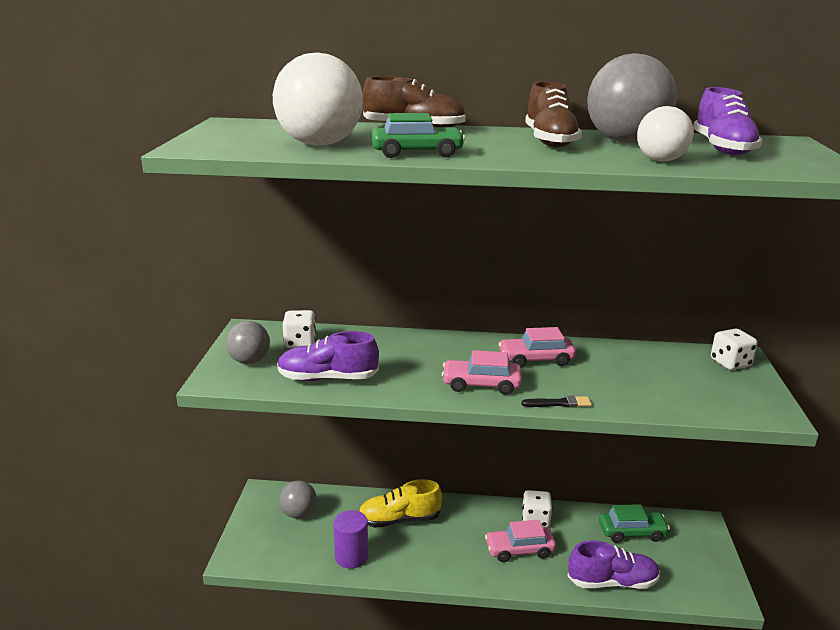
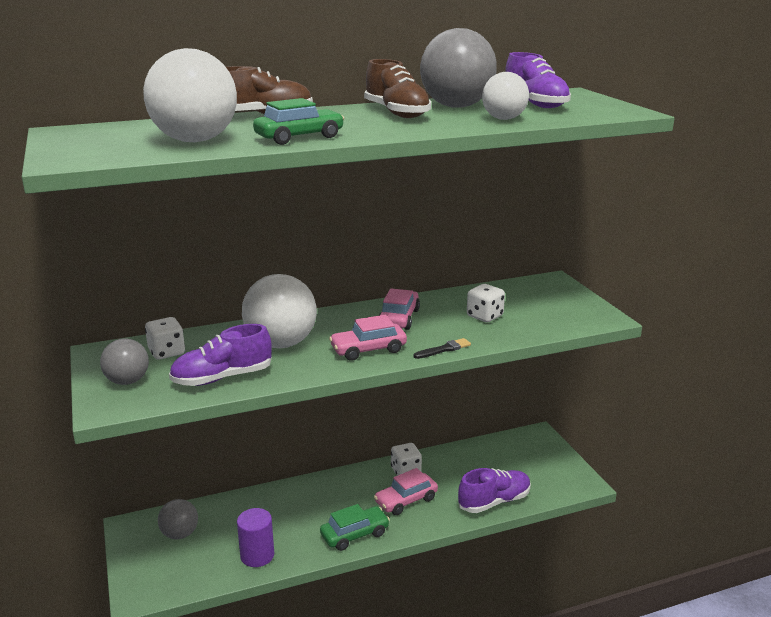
camera: 25 degrees left, 0 degrees up
(399, 520) = (284, 509): yellow shoe -> none
(403, 358) = (281, 344): none -> white ball
(536, 359) = (399, 318): pink car -> pink car turned 135 degrees clockwise
(632, 532) = (489, 457): green car -> green car (355, 534)
(730, 363) = (550, 287): white dice -> white dice (484, 316)

